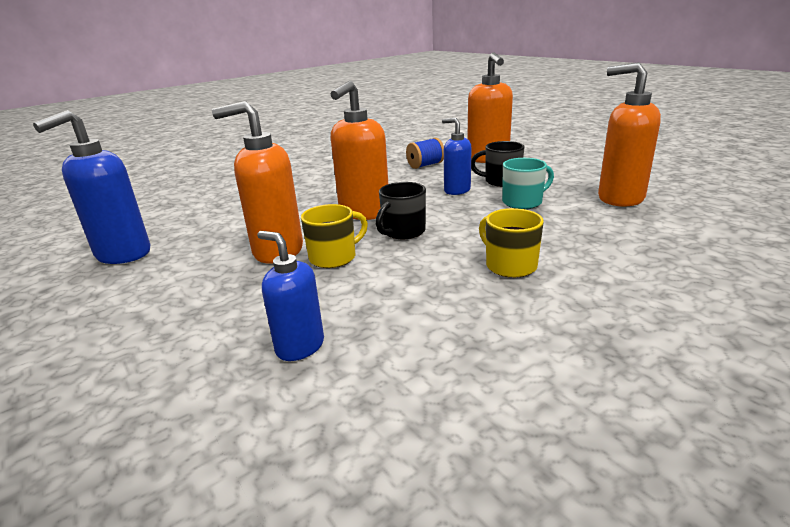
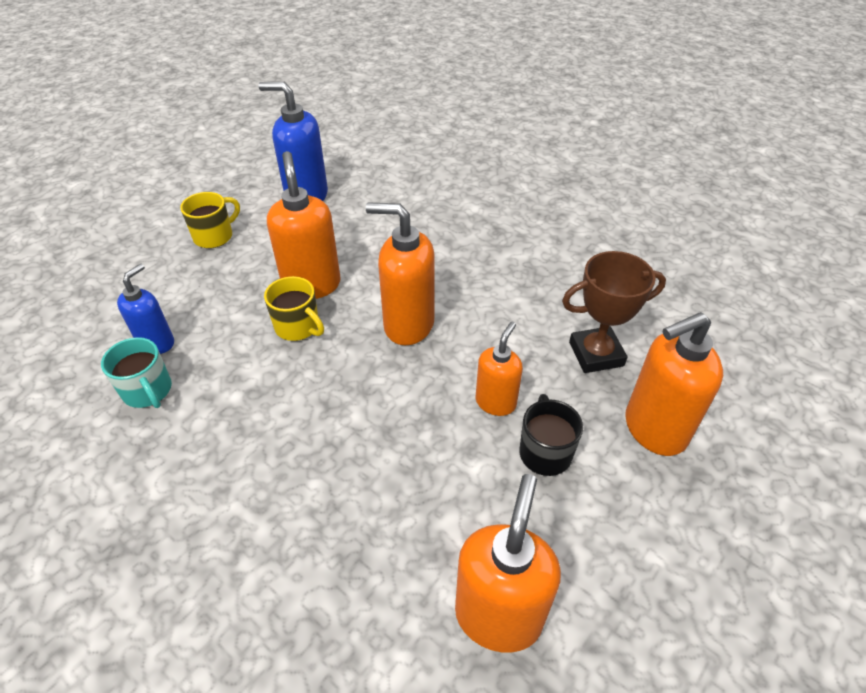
camera: 75 degrees right, 20 degrees up
(403, 232) = (358, 368): black mug -> none
(425, 165) = (596, 354): blue spool -> brown trophy
(456, 190) = (496, 402): blue soap dispenser -> orange soap dispenser
(509, 265) = (276, 470): yellow mug -> yellow mug (214, 236)
(523, 202) = (462, 481): turquoise mug -> turquoise mug (148, 391)

